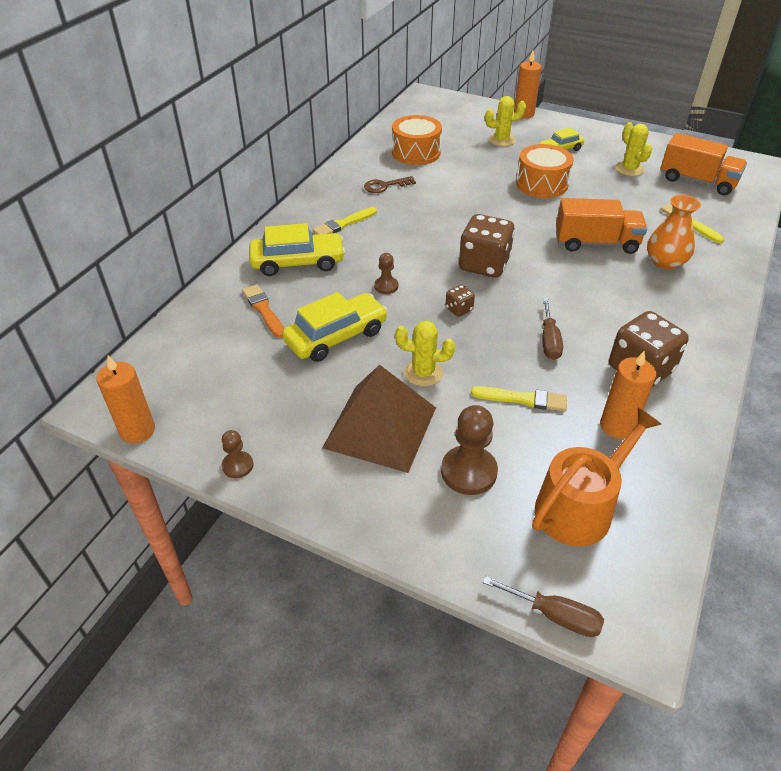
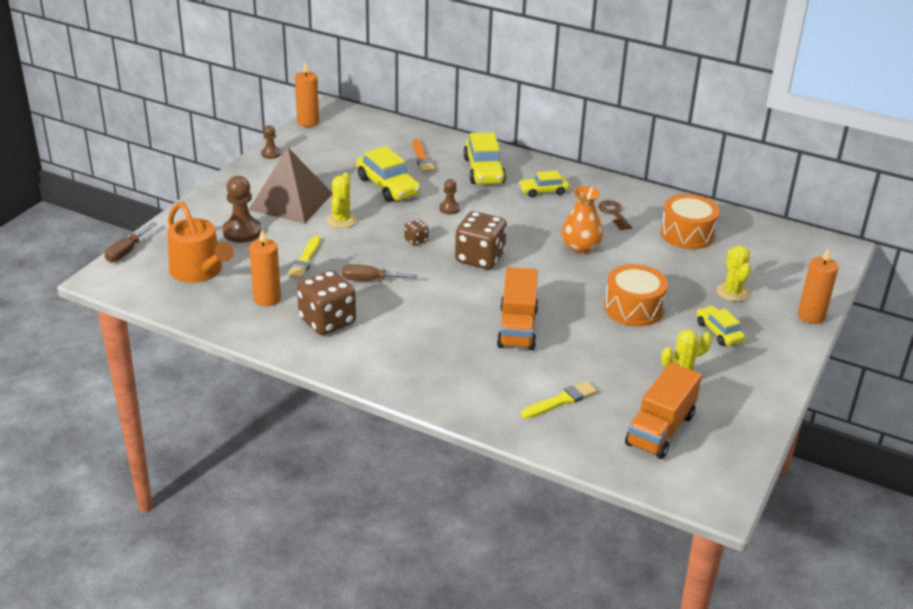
camera: 90 degrees right, 10 degrees down
(264, 310) = (422, 158): orange brush -> orange brush turned 105 degrees clockwise
(344, 224) = (543, 191): yellow brush -> yellow car
(665, 262) = (484, 367): orange vase -> orange vase (580, 247)

